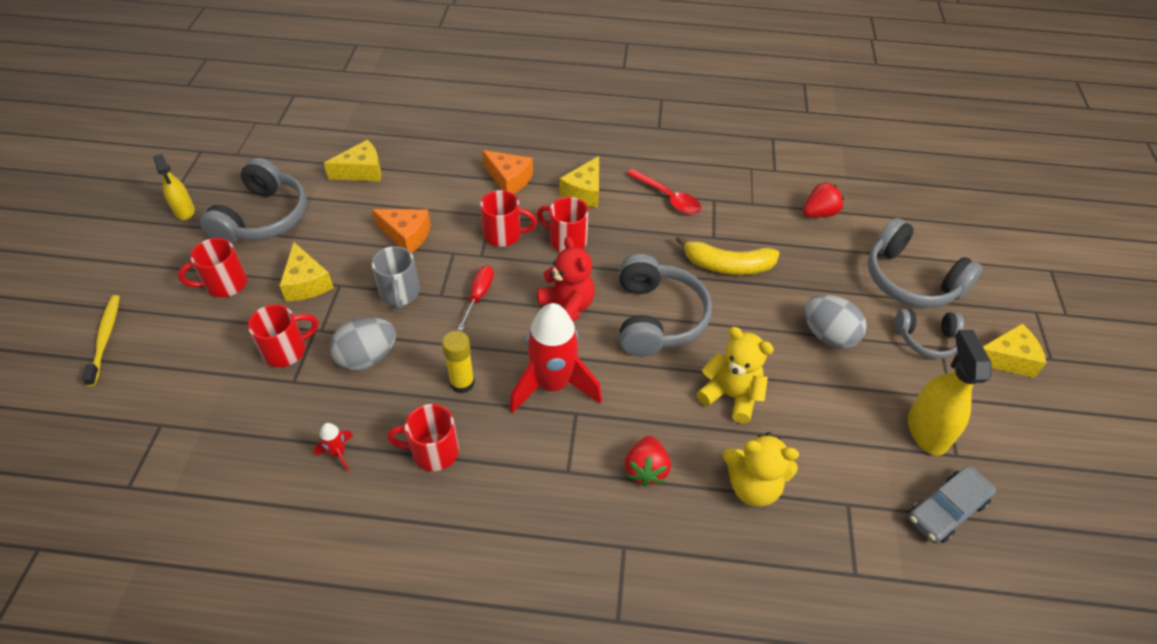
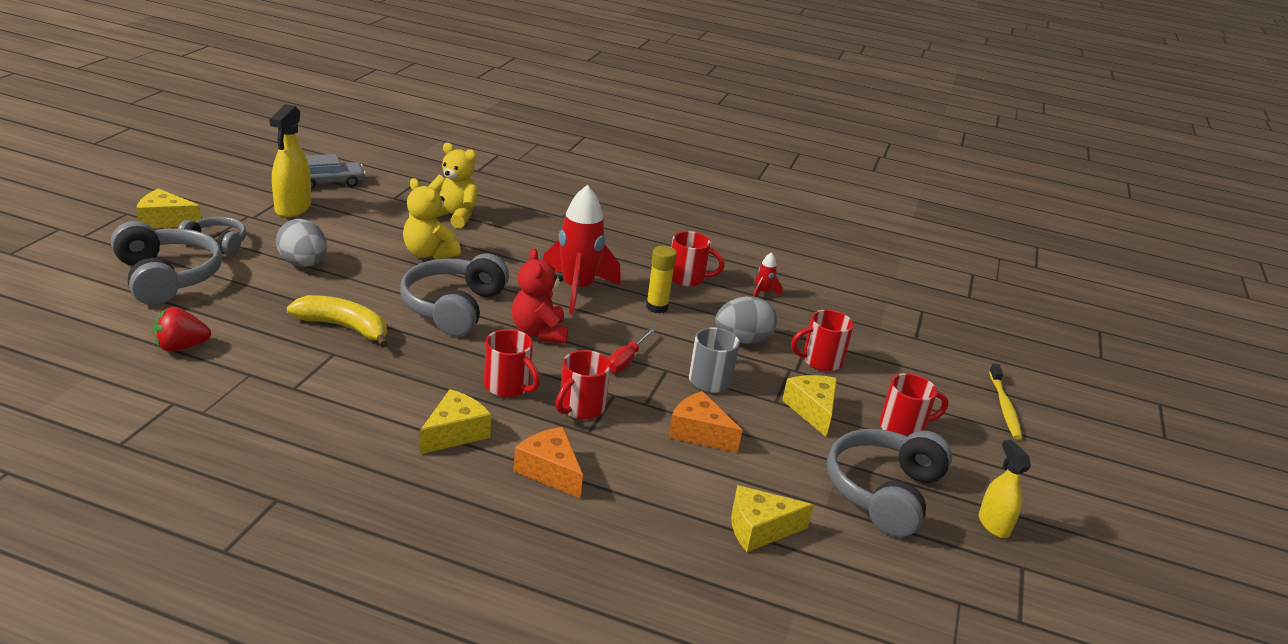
camera: 170 degrees left, 20 degrees down
(504, 235) = (580, 408): red mug -> red mug turned 75 degrees counterclockwise
(646, 469) = (526, 238): red strawberry -> none
(668, 197) = (351, 403): red spoon -> none

